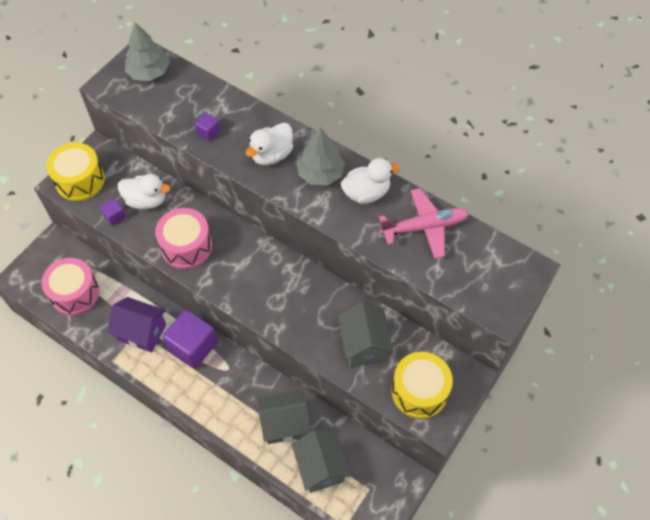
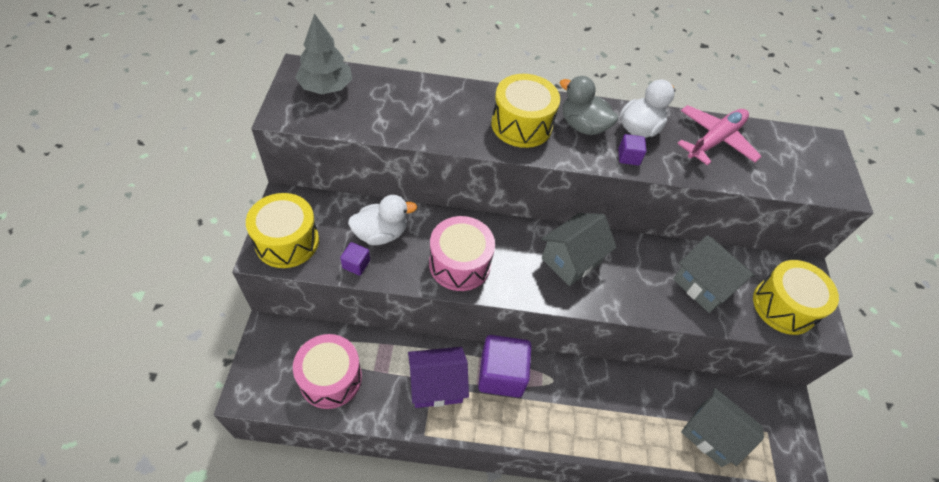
camera: 35 degrees left, 5 degrees down
(208, 132) = (438, 124): purple cube -> purple cube (628, 157)
(271, 155) = (521, 125): white duck -> yellow drum
(285, 423) = (646, 408): grey house -> grey house (571, 260)
(320, 173) = (582, 126): grey tree -> grey duck

